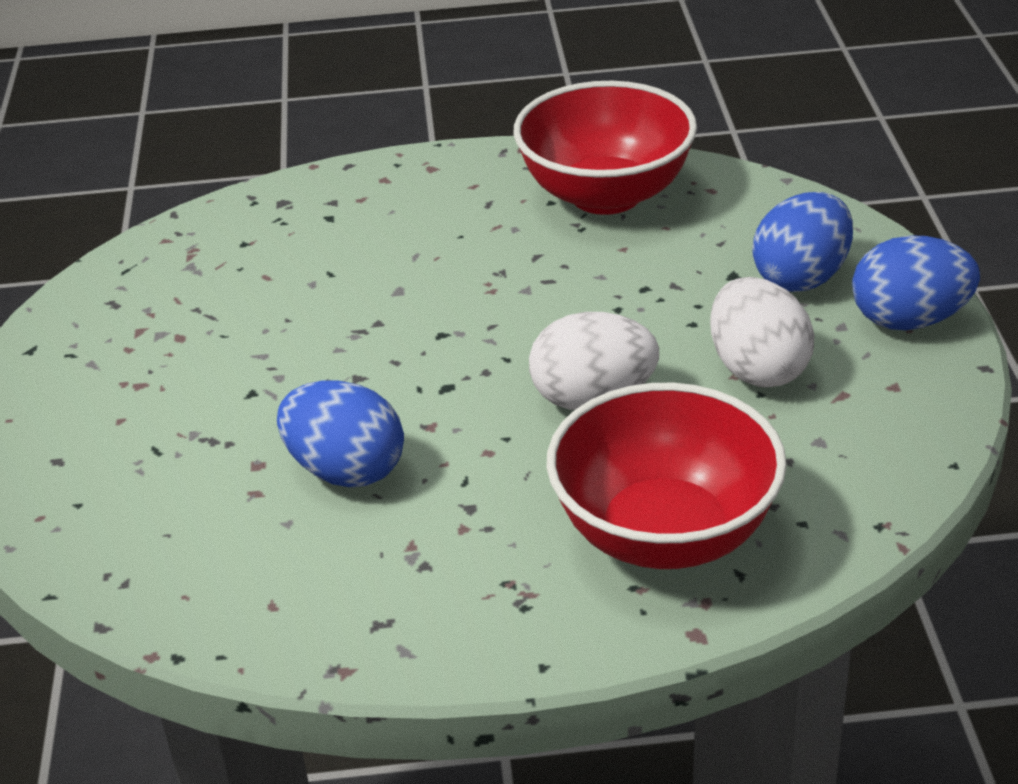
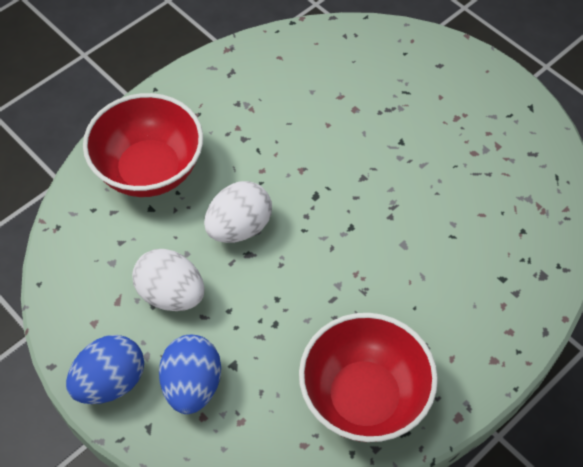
camera: 140 degrees right, 20 degrees up
(346, 470) = (314, 126): blue egg -> none

